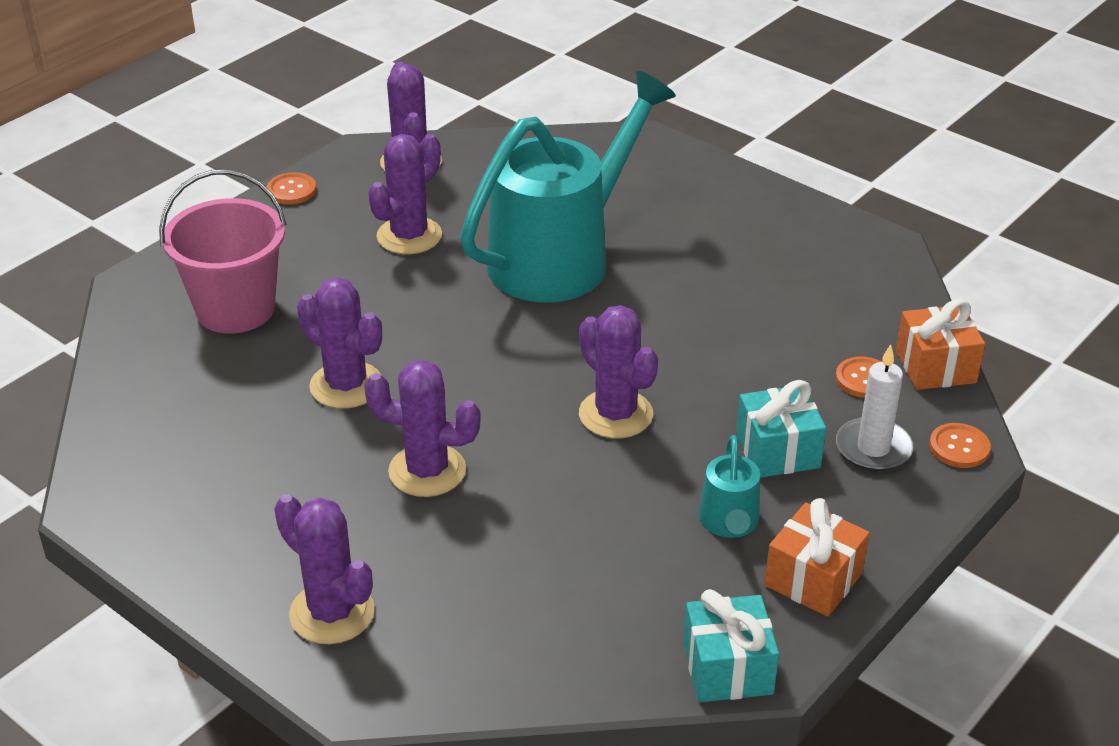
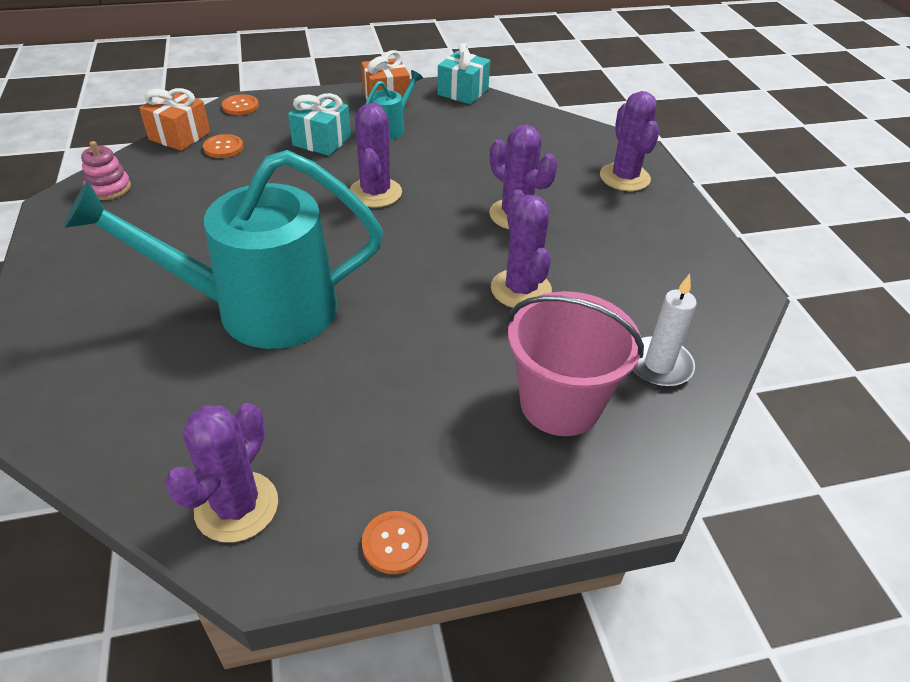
camera: 145 degrees left, 5 degrees up
(409, 236) = (345, 401): purple cactus -> none
(873, 448) = (277, 122): white candle -> white candle (658, 365)
(874, 278) = (109, 188): none -> pink stacking toy

